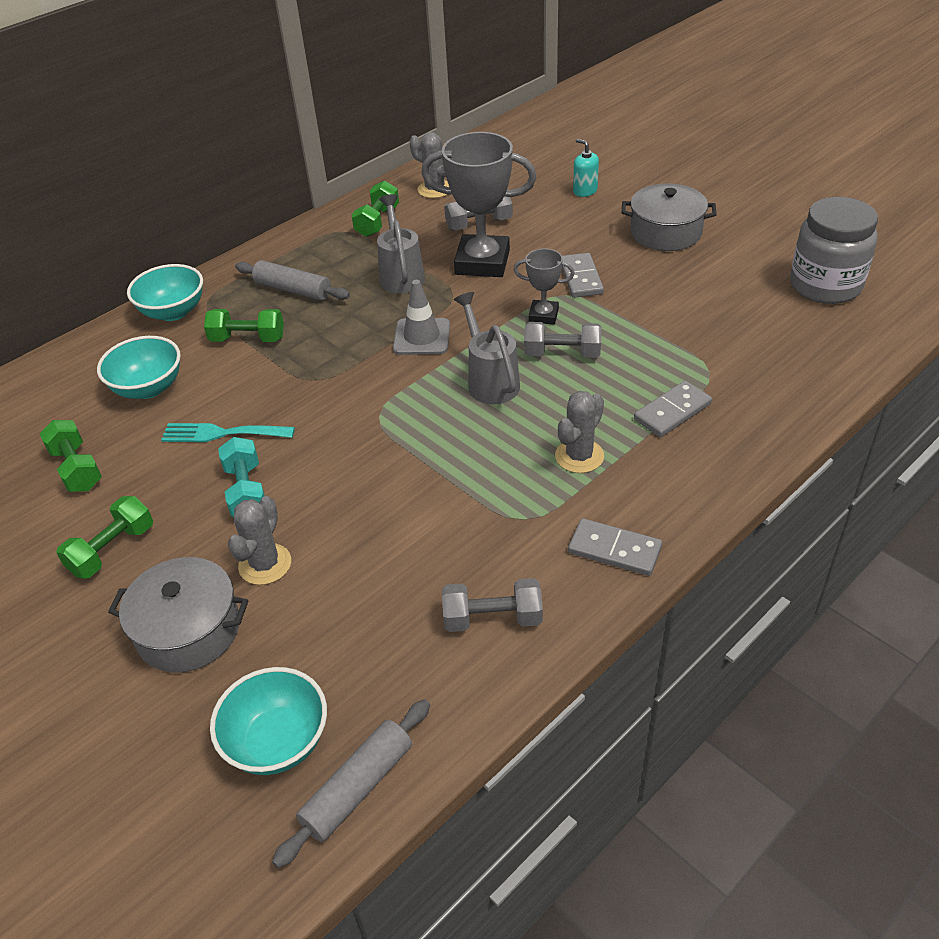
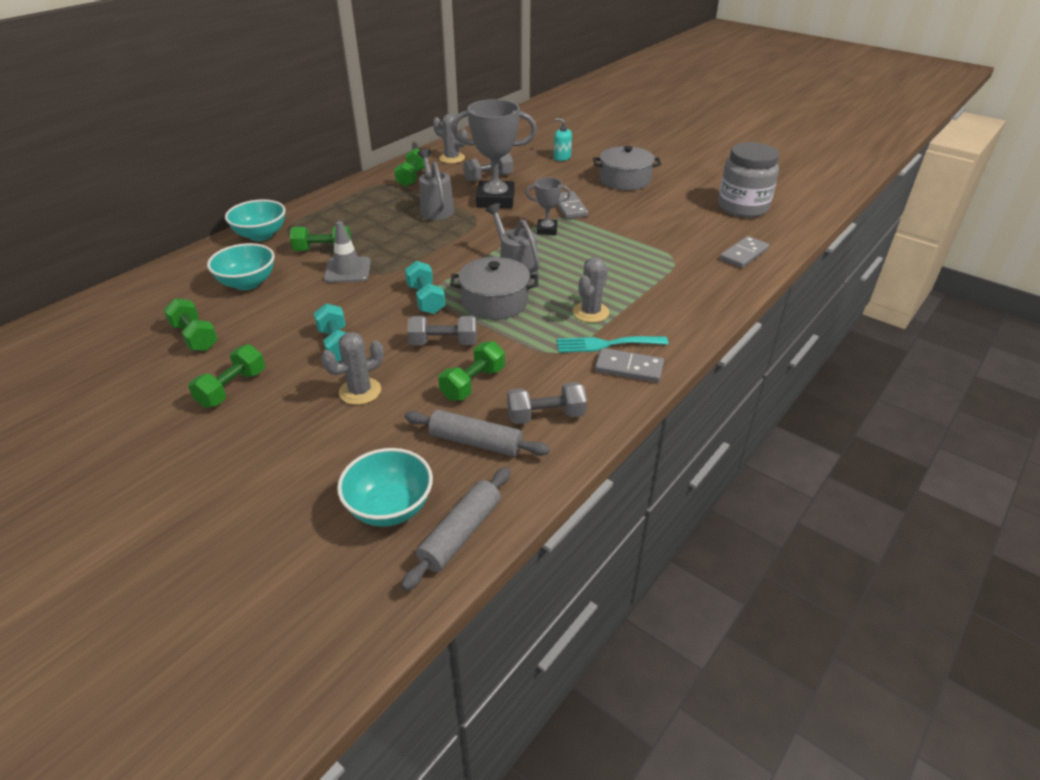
camera: 10 degrees left, 5 degrees down
(188, 630) = (304, 438): grey pot -> grey pot (495, 302)
(221, 433) = (311, 309): turquoise fork -> turquoise fork (606, 344)
(265, 564) = (360, 391): grey cactus -> grey cactus turned 45 degrees clockwise
(293, 290) = (354, 219): grey rolling pin -> grey rolling pin (475, 442)
(367, 424) = (426, 299): none -> turquoise dumbbell
(407, 561) = (473, 383): none -> green dumbbell
(421, 337) = (458, 245): grey traffic cone -> grey traffic cone (347, 270)
(562, 354) = (565, 252): grey dumbbell -> grey dumbbell (443, 343)
(672, 412) = (652, 283): grey domino -> grey domino (744, 254)

